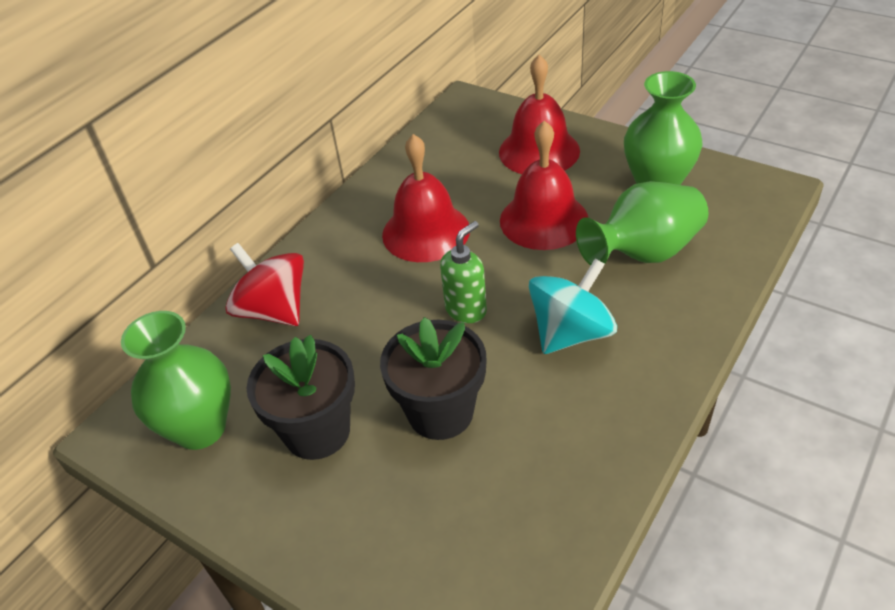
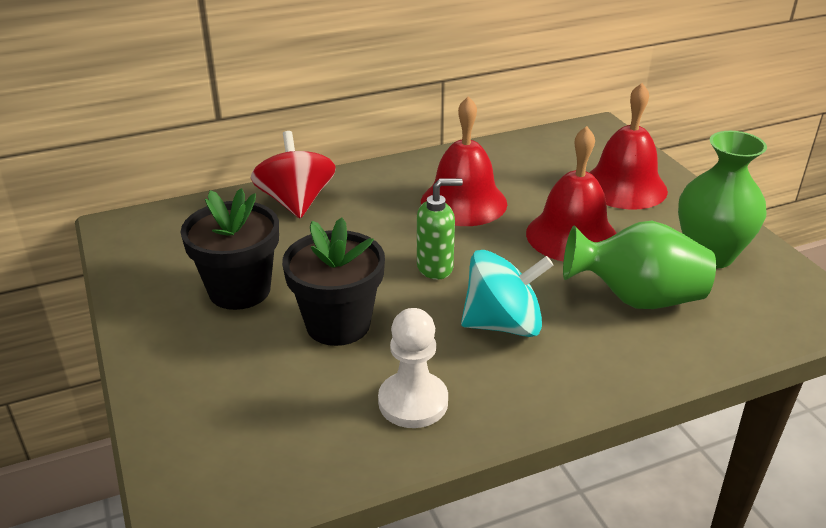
camera: 30 degrees right, 10 degrees down
(200, 428) = (170, 249): green vase -> none
(573, 446) = (413, 402): none -> white pawn

